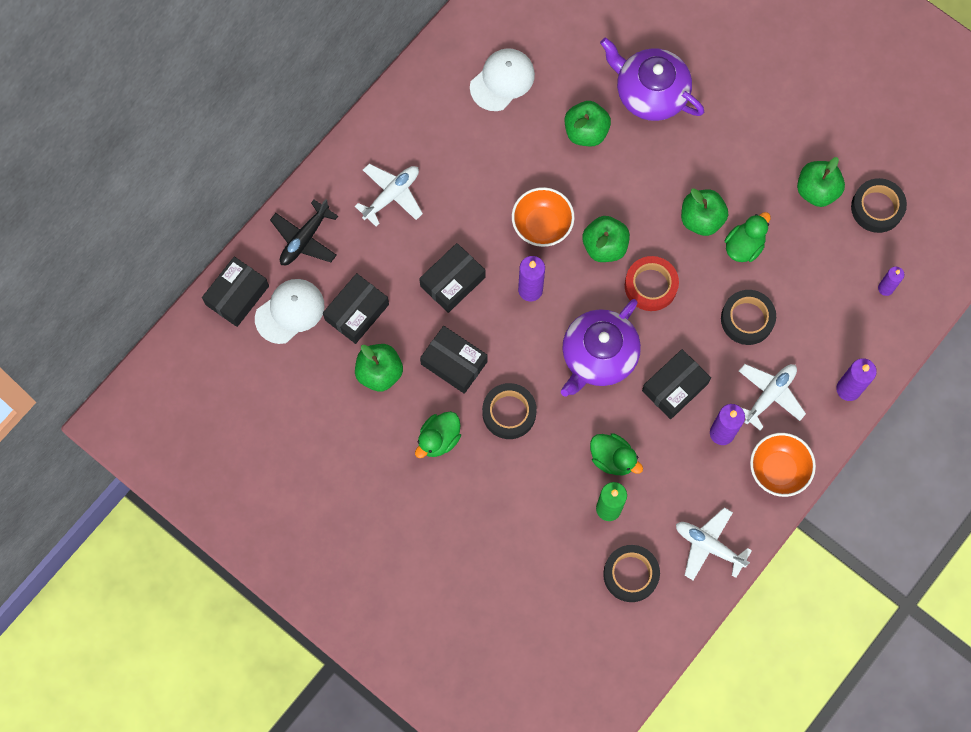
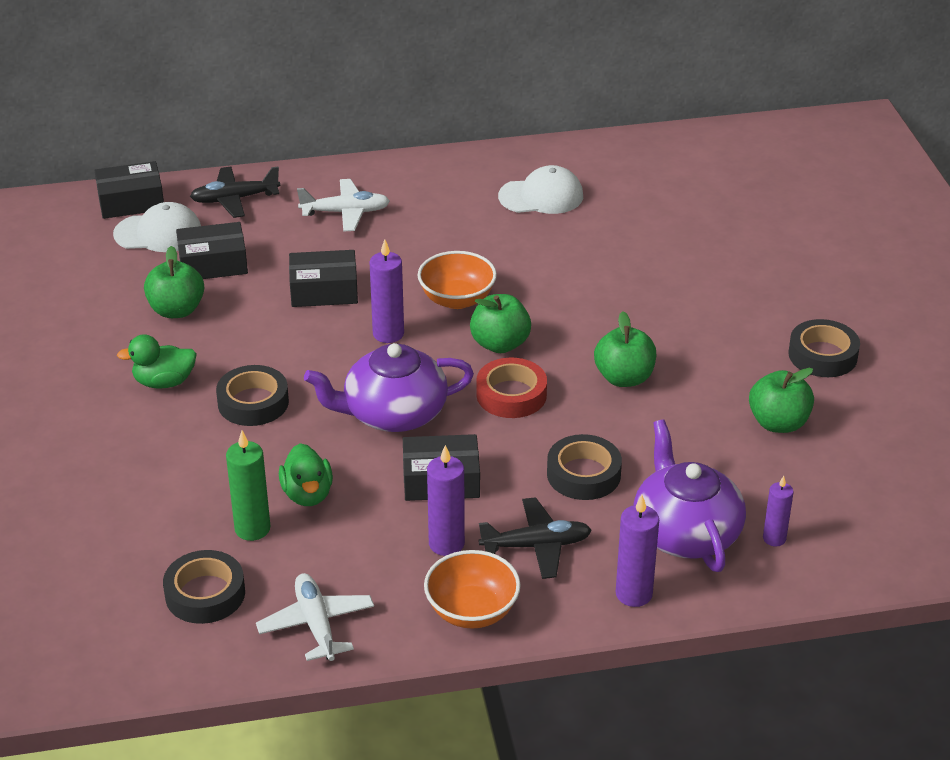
camera: 40 degrees right, 35 degrees down
(454, 363) = (250, 341): black box -> none
(586, 132) = (580, 264): green apple -> none
(650, 92) = (677, 271): purple teapot -> purple teapot (685, 532)
(744, 246) = (647, 420): green duck -> none
(769, 395) = (536, 546): white plane -> black plane
(877, 208) = (835, 472): black tape -> black tape (822, 355)

